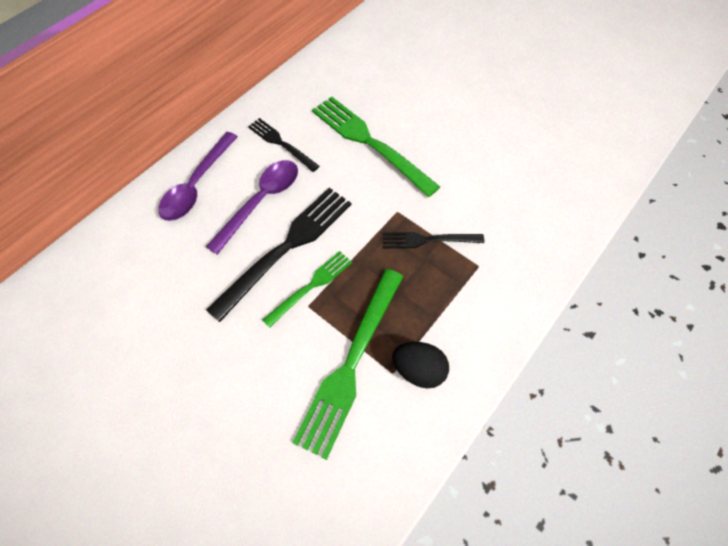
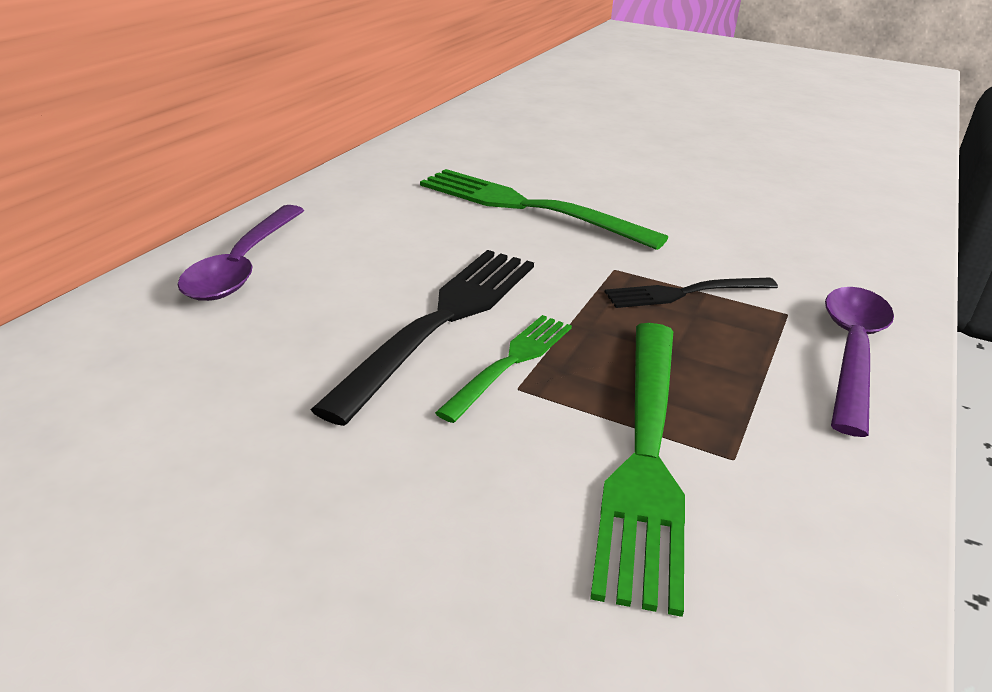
camera: 15 degrees left, 30 degrees down
(261, 202) = (371, 275): purple spoon -> purple spoon (852, 353)
(281, 143) = (381, 216): black fork -> none
(418, 370) = (779, 447): black egg -> none

